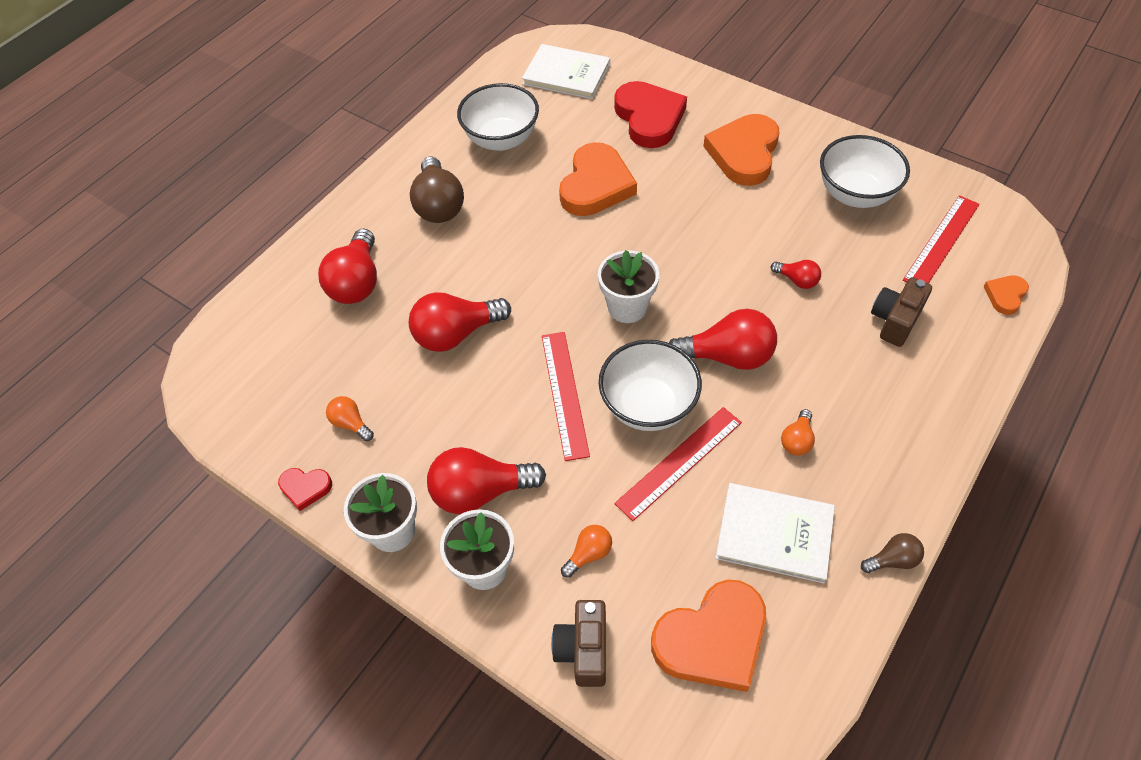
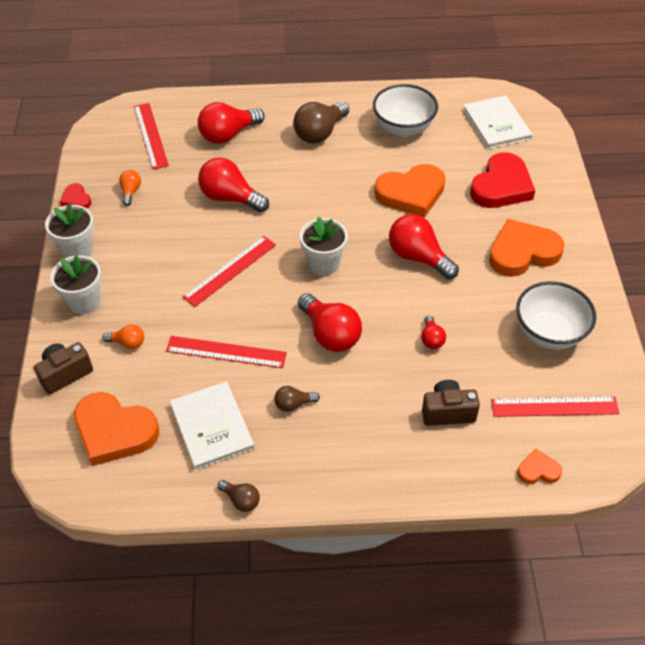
camera: 50 degrees right, 5 degrees down
(278, 354) = (150, 135): none -> red ruler
(480, 491) = (131, 272): red light bulb -> red light bulb (418, 257)
(648, 406) = (255, 314): white bowl -> none
(797, 440) = (293, 404): orange light bulb -> brown light bulb

